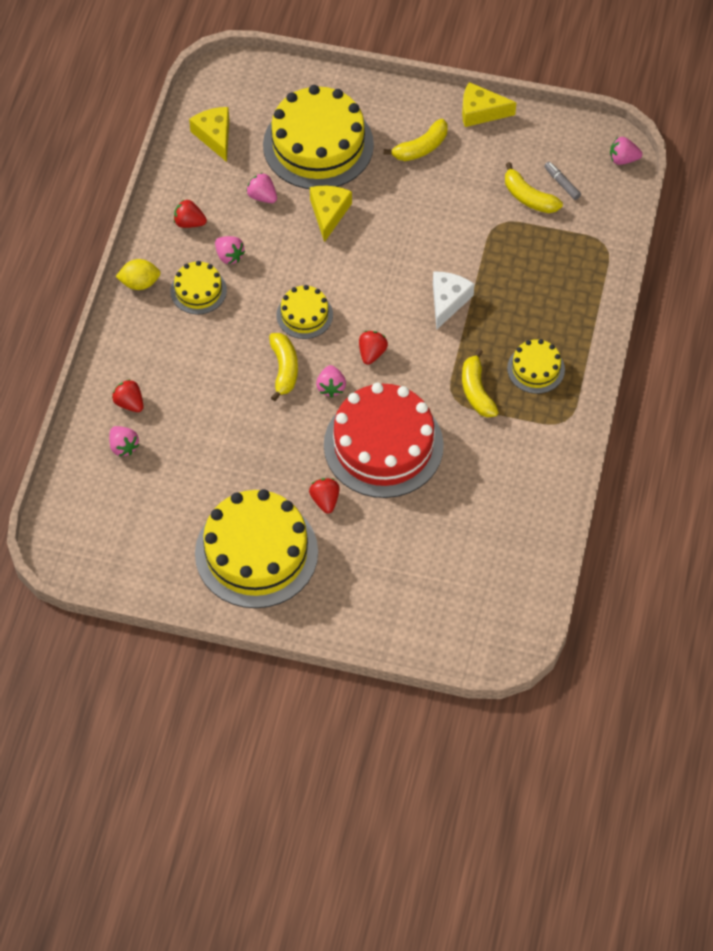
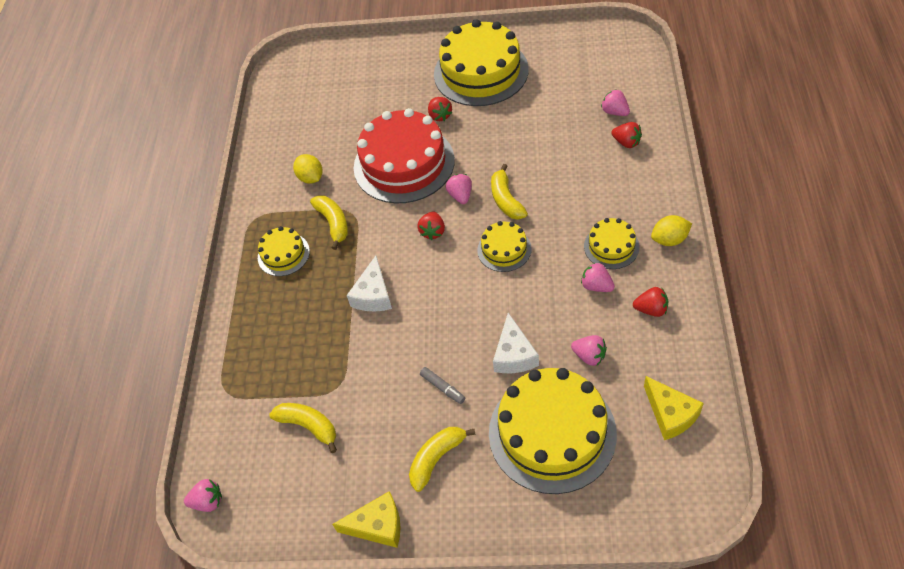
camera: 175 degrees right, 5 degrees down
(329, 213) = (514, 355): yellow cheese -> white cheese
(494, 456) = (311, 178): none -> yellow lemon
(562, 183) = (274, 452): grey marker -> grey marker (442, 387)

